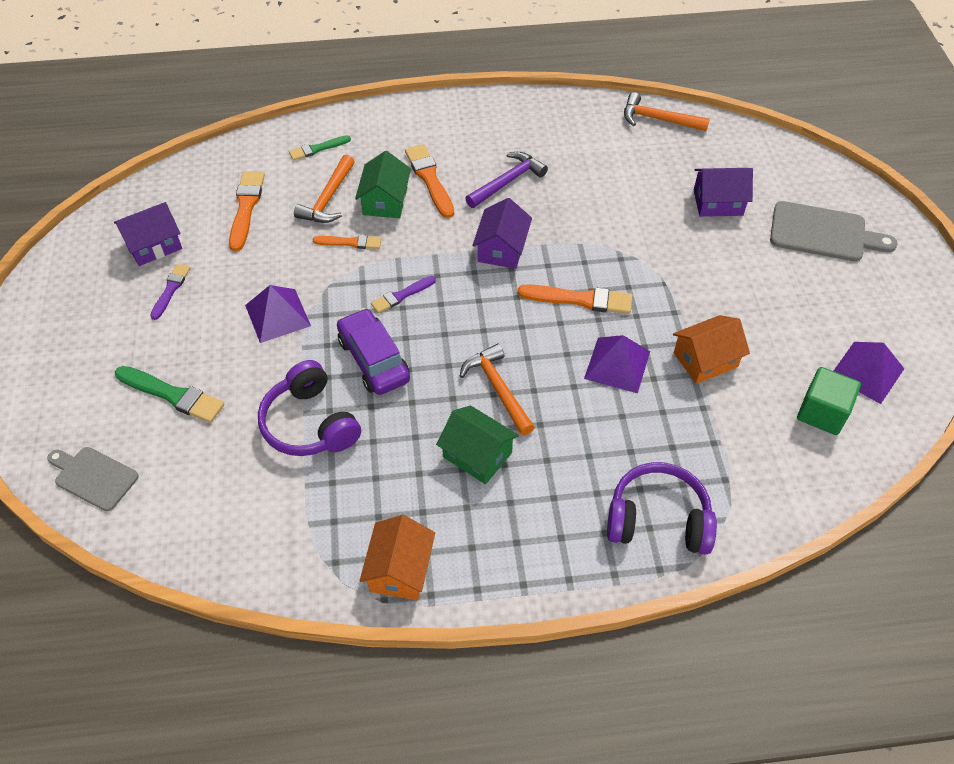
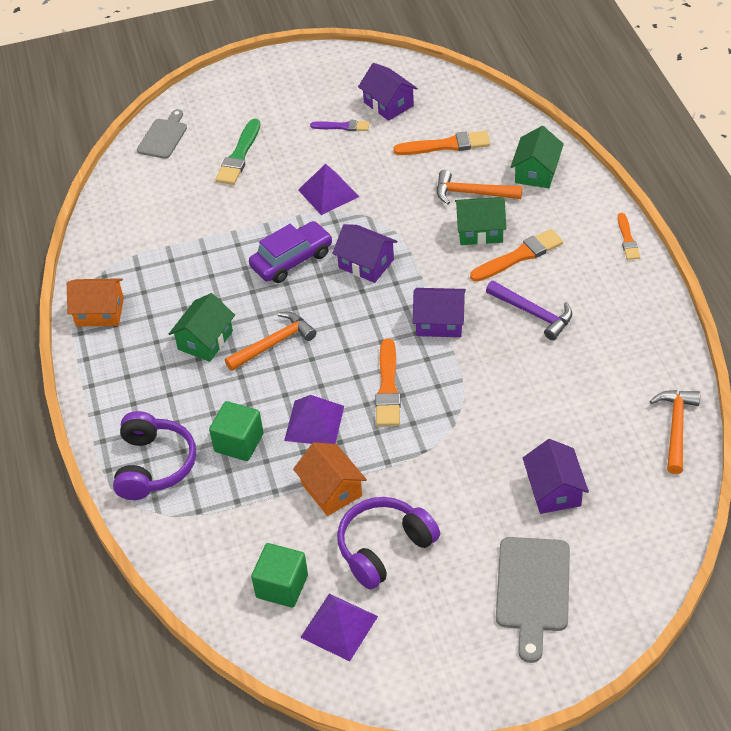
camera: 85 degrees right, 5 degrees down
(310, 423) = (223, 236): purple headphones -> purple headphones (384, 548)
(317, 149) = (536, 172): green brush -> green house
(350, 242) = (421, 219): orange brush -> orange brush (627, 239)
(401, 295) = (366, 264): purple brush -> purple house
(635, 434) = (239, 443): none -> green cube

